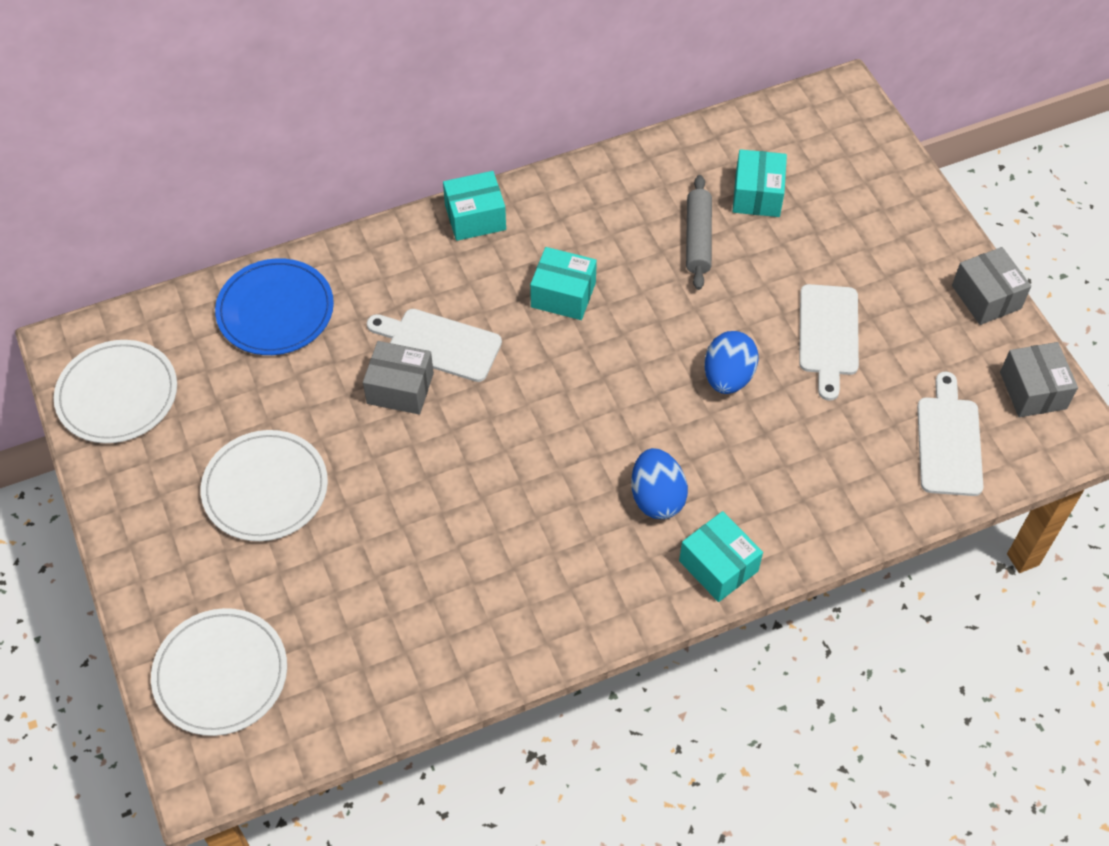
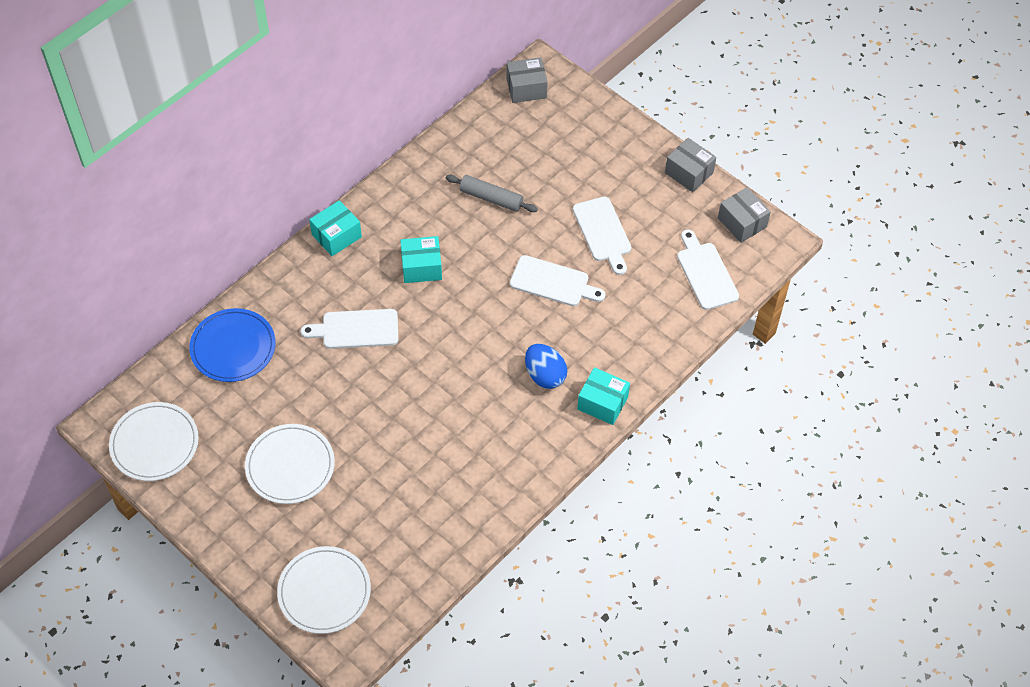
camera: 25 degrees left, 0 degrees up
(400, 388) = (345, 368): grey box -> grey box (526, 88)
(698, 238) = (491, 198): grey rolling pin -> grey rolling pin turned 45 degrees counterclockwise
(728, 377) = (553, 282): blue egg -> white cutting board
(757, 195) = (515, 155): turquoise box -> none

